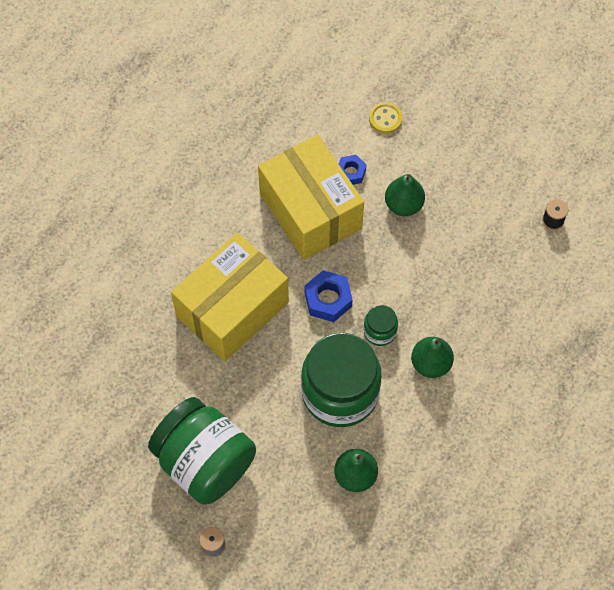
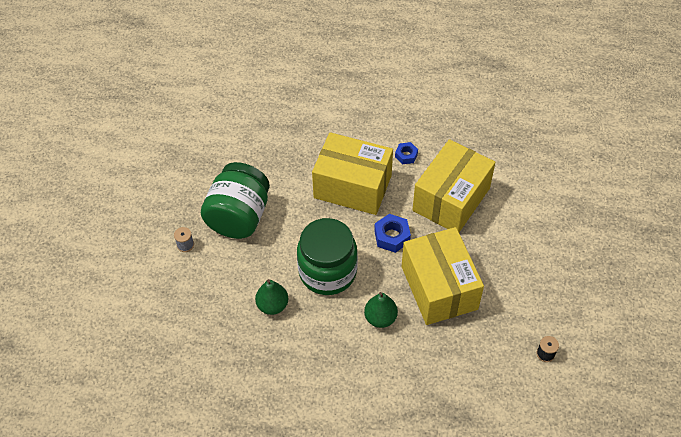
camera: 65 degrees right, 10 degrees down
(351, 172) = (496, 210): blue nut -> blue nut (406, 155)
(380, 331) = (386, 277): green jar -> none
(385, 119) = (552, 213): yellow button -> none
(403, 205) = (493, 252): green pear -> none
(422, 283) = (439, 287): none -> yellow box

